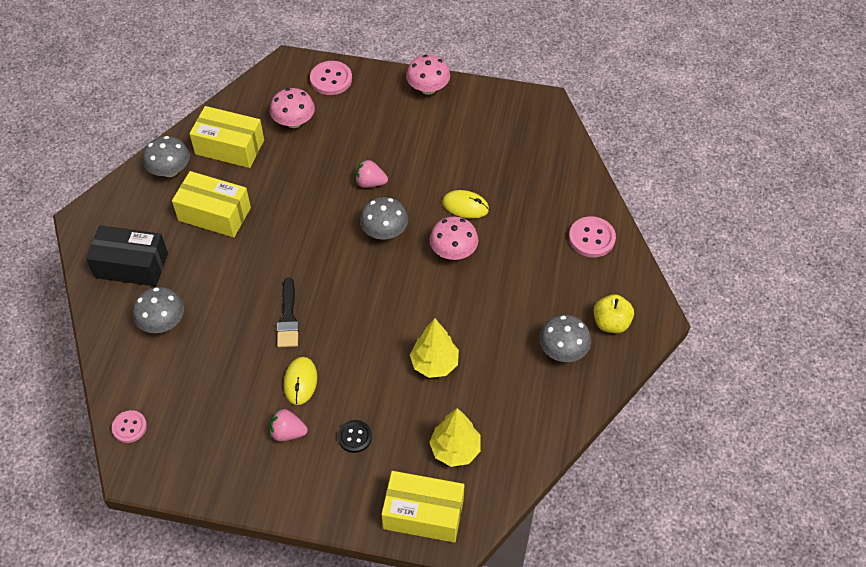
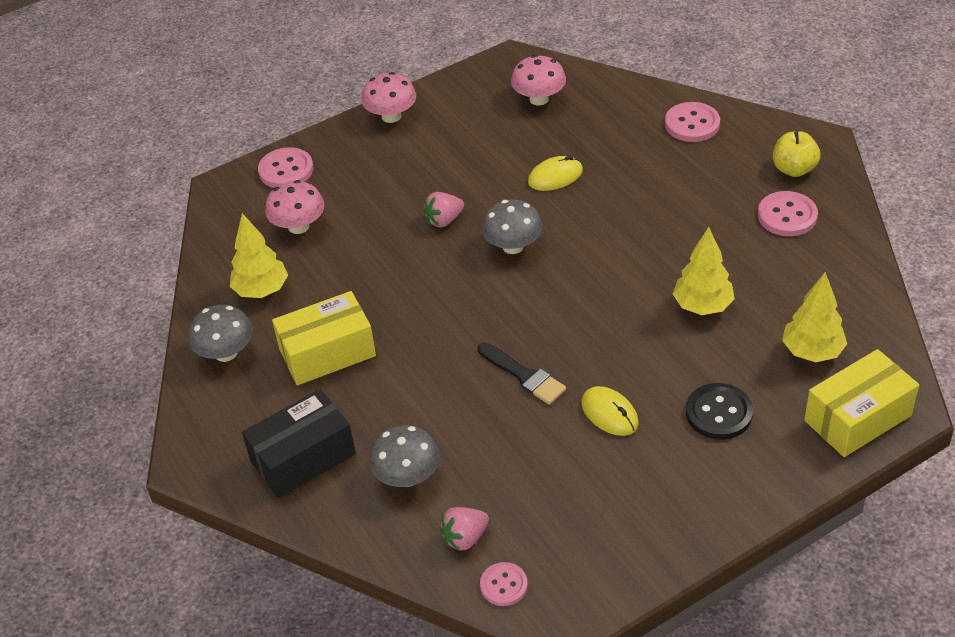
camera: 40 degrees left, 10 degrees down
(229, 147) = (261, 290): yellow box -> yellow tree
(288, 432) = (657, 460): pink strawberry -> pink strawberry (465, 538)
(354, 437) = (718, 413): black button -> black button, size x1.52
(453, 251) = (595, 216): pink mushroom -> pink mushroom (539, 99)
(563, 350) = (787, 216): grey mushroom -> pink button

